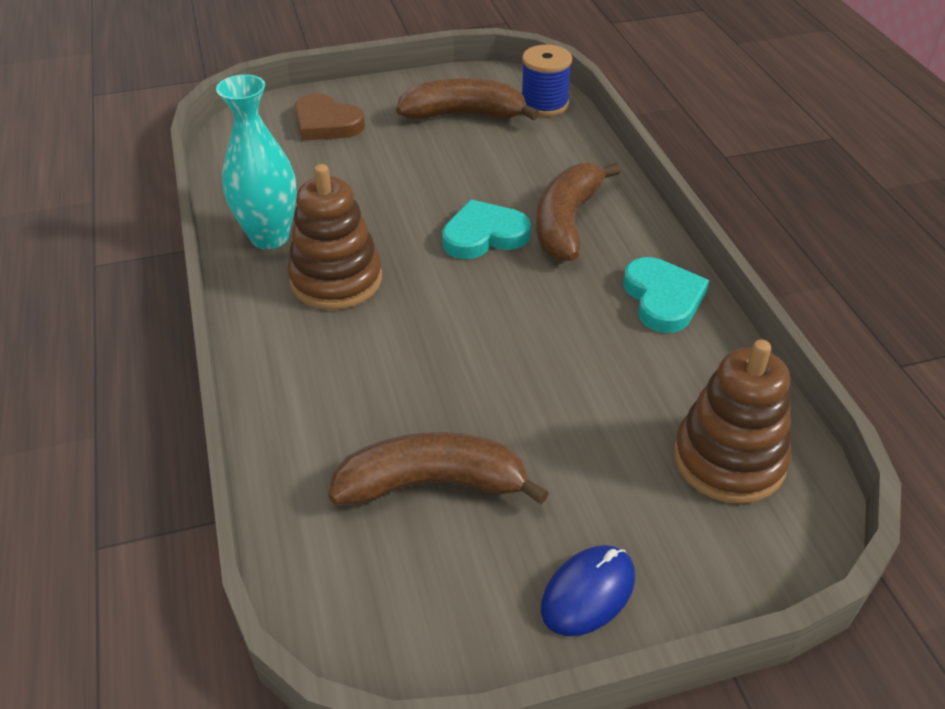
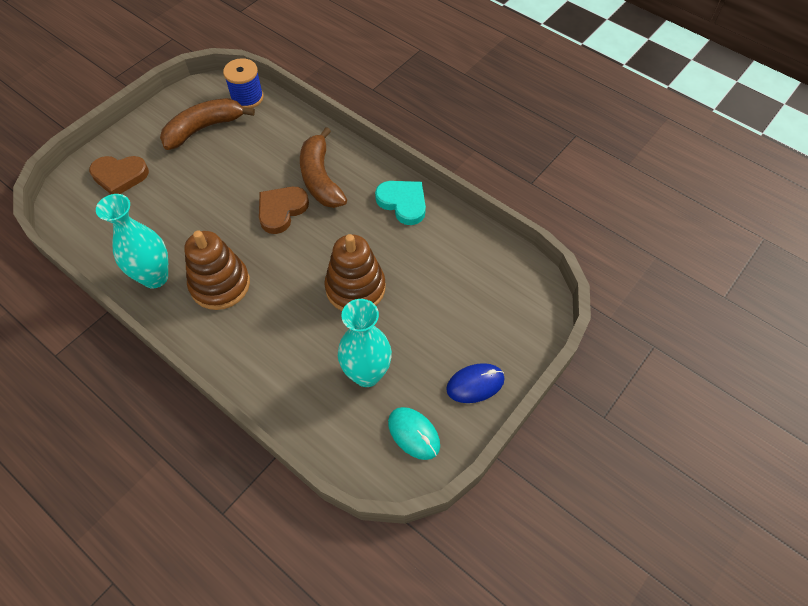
camera: 35 degrees left, 15 degrees up
(432, 484) = (367, 374): brown banana -> turquoise vase
(433, 605) = (414, 434): none -> turquoise mouse
(484, 235) = (281, 210): turquoise heart -> brown heart
(588, 593) = (475, 384): blue mouse -> blue mouse turned 60 degrees clockwise
(729, 459) = (491, 279): brown stacking toy -> brown stacking toy (355, 288)

